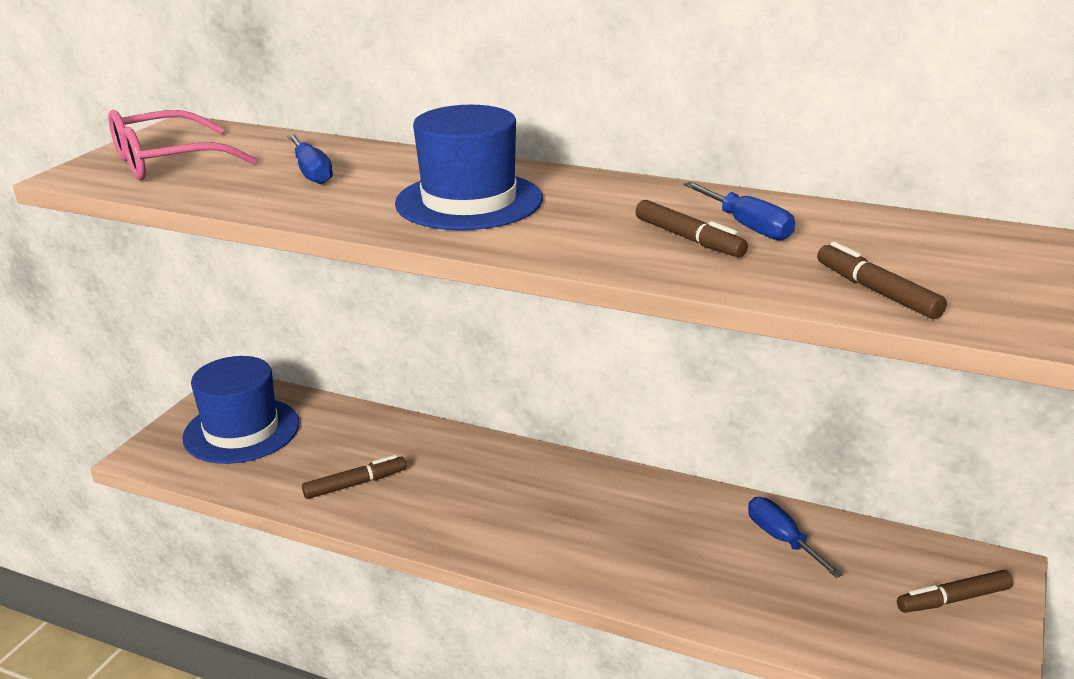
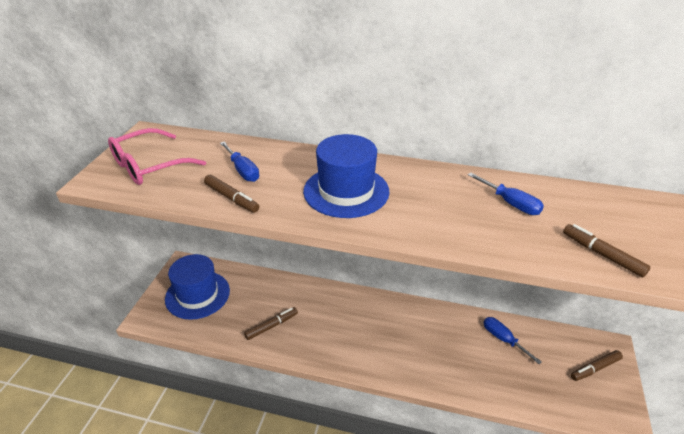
camera: 10 degrees left, 10 degrees up
(689, 239) = (483, 216): brown marker -> brown marker (231, 198)

